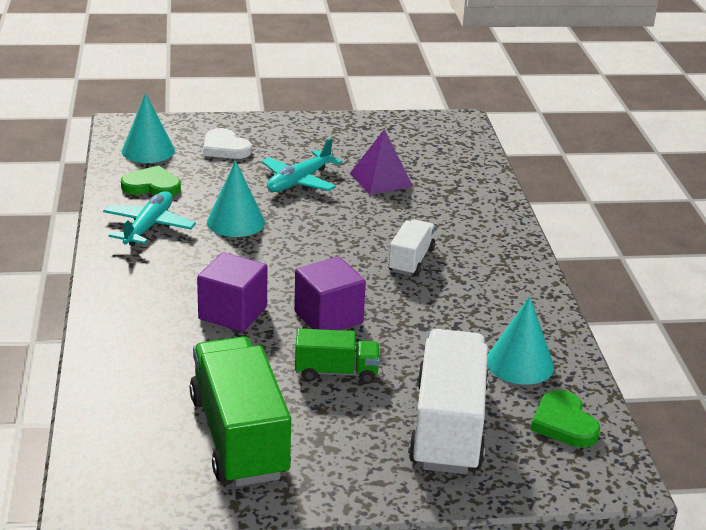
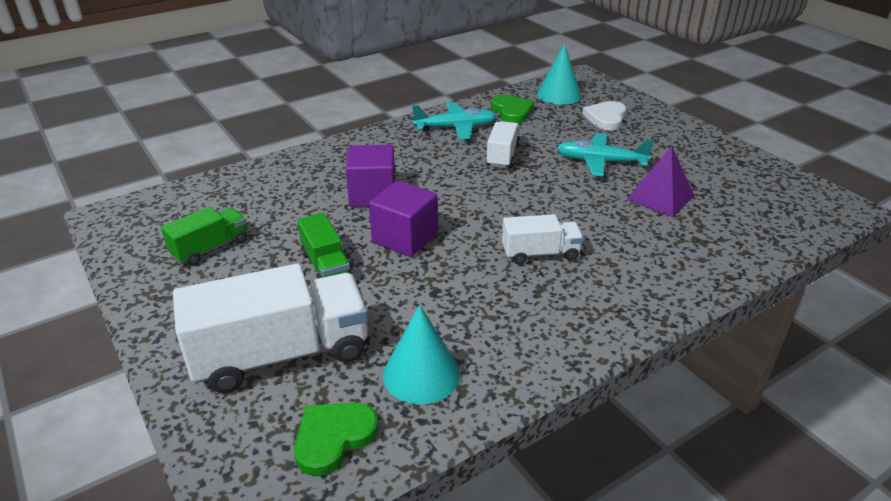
camera: 65 degrees right, 5 degrees up
(235, 222) = (502, 156): turquoise cone -> white truck
(239, 437) = (210, 248): green truck -> green truck, size x0.53

